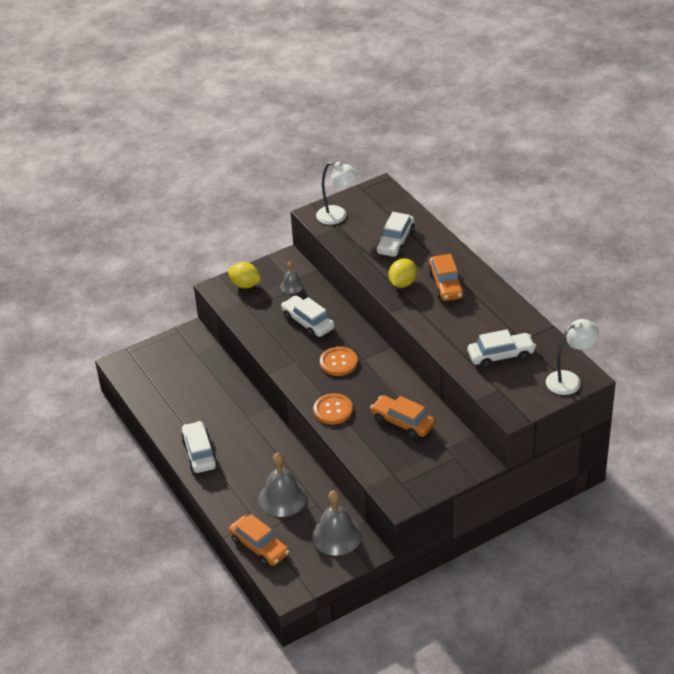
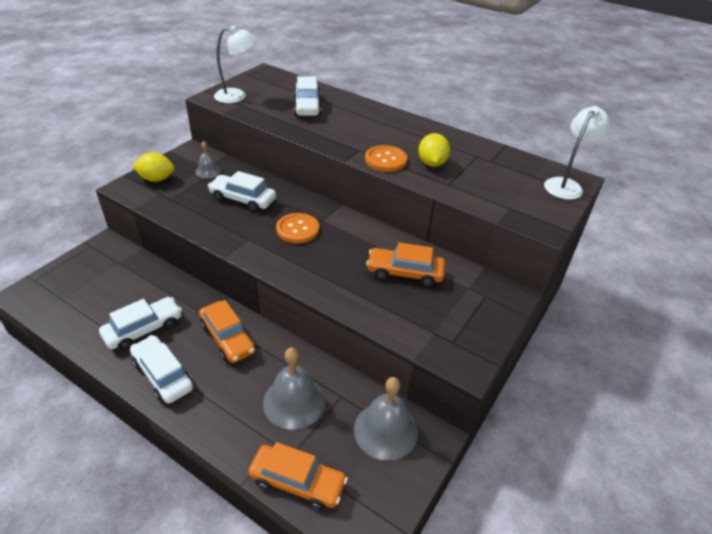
camera: 30 degrees left, 0 degrees up
(333, 410) = (320, 279): orange button -> orange button (385, 160)
(402, 283) = (338, 136): yellow lemon -> yellow lemon (432, 163)
(445, 285) = (380, 130): orange car -> orange car (227, 338)
(501, 356) = (484, 177): white car -> white car (144, 329)

